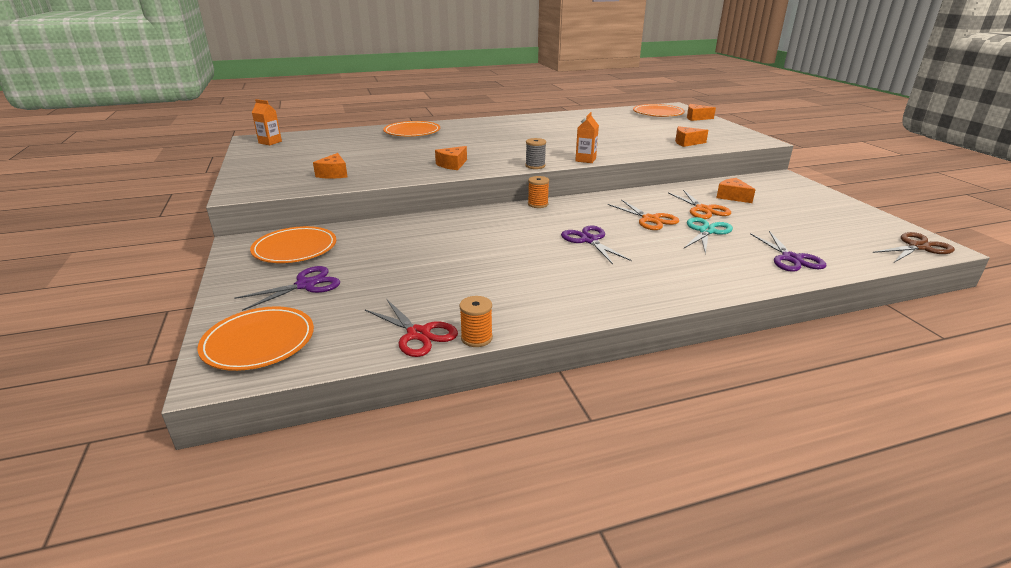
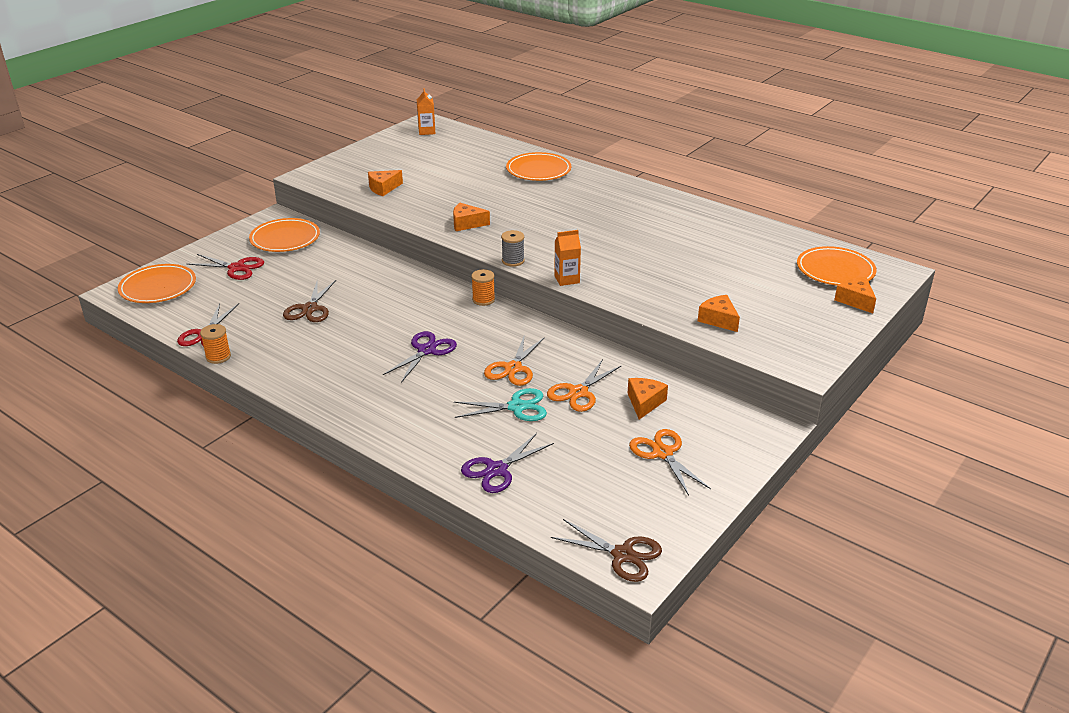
camera: 55 degrees right, 5 degrees up
(306, 285) = (237, 268): purple scissors -> red scissors
(450, 269) = (310, 309): none -> brown scissors
(797, 207) = (663, 453): none -> orange scissors

